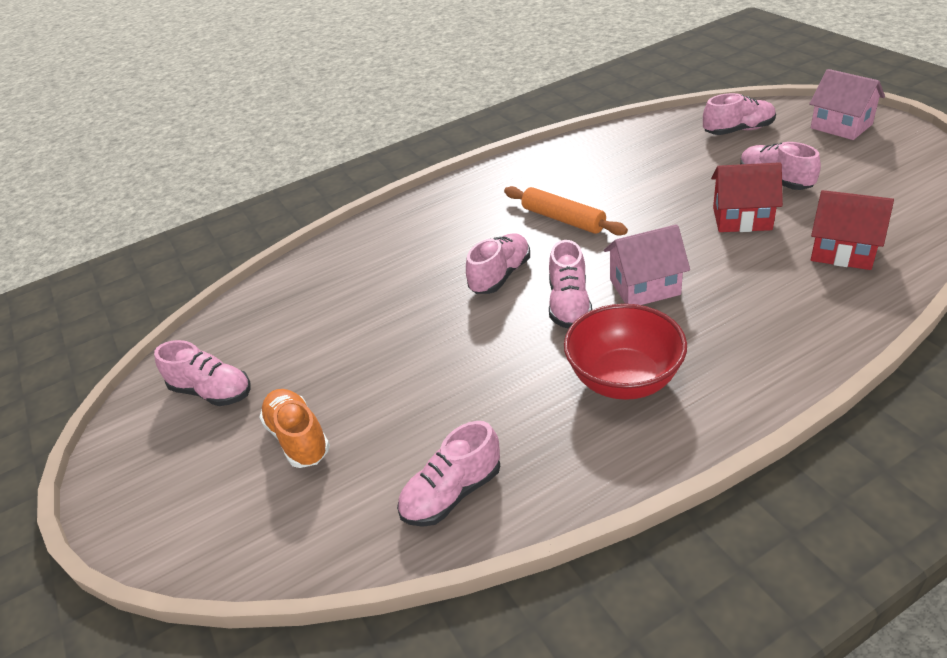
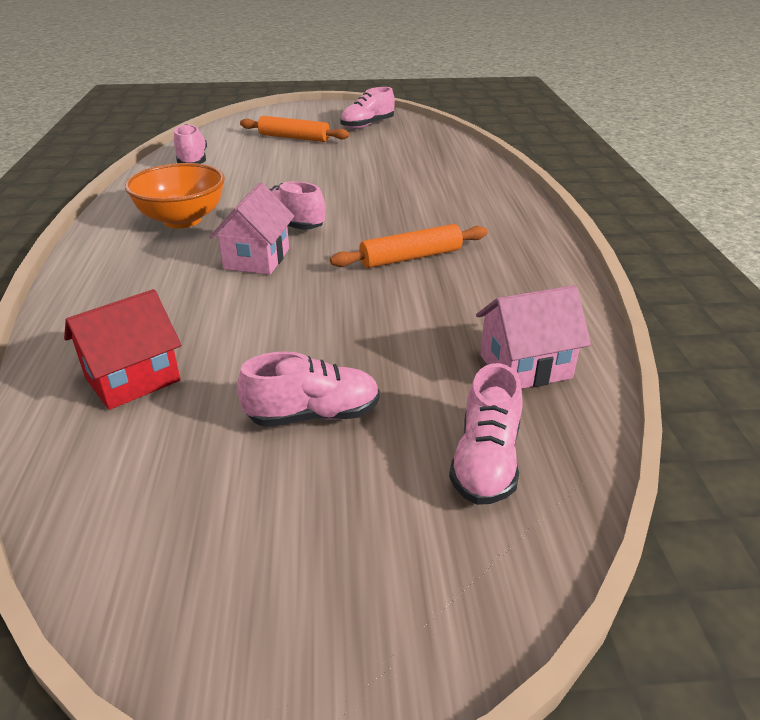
camera: 110 degrees right, 5 degrees down
(298, 438) = (294, 138): orange shoe -> orange rolling pin
(500, 275) = (362, 212): pink shoe -> none
(624, 379) = (182, 220): red bowl -> orange bowl
(742, 218) = (274, 349): red house -> none
(841, 126) = (379, 597): pink house -> pink house (525, 366)

